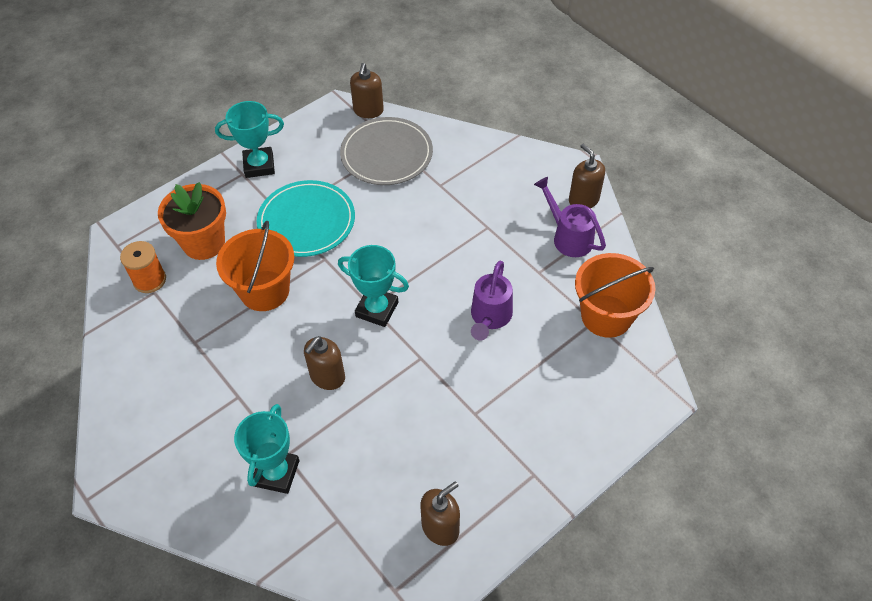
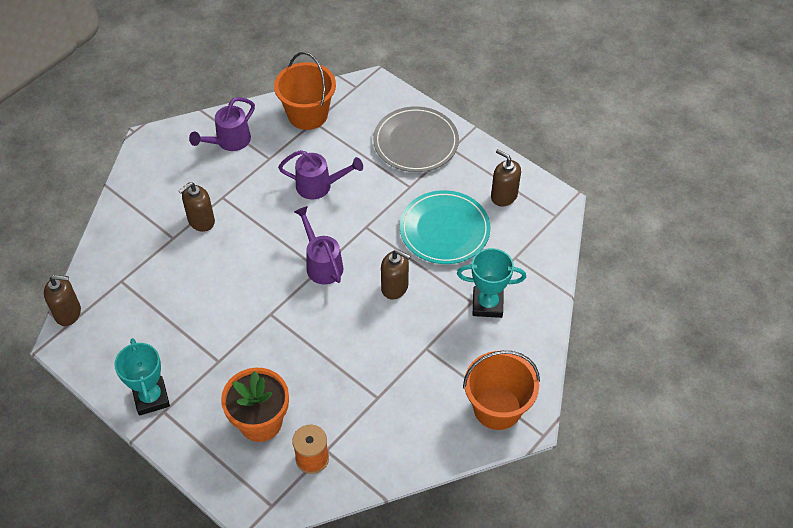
camera: 100 degrees left, 0 degrees up
(264, 291) = (312, 354): orange bucket -> orange bucket (497, 408)
(306, 221) = (225, 338): turquoise plate -> turquoise plate (444, 230)
(377, 309) = (322, 264): turquoise trophy -> purple watering can
(386, 154) = (133, 286): grey plate -> grey plate (415, 142)
(583, 200) = (186, 134): brown soap dispenser -> brown soap dispenser (201, 221)

